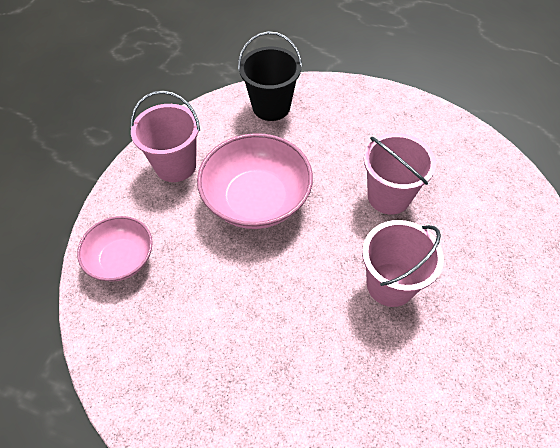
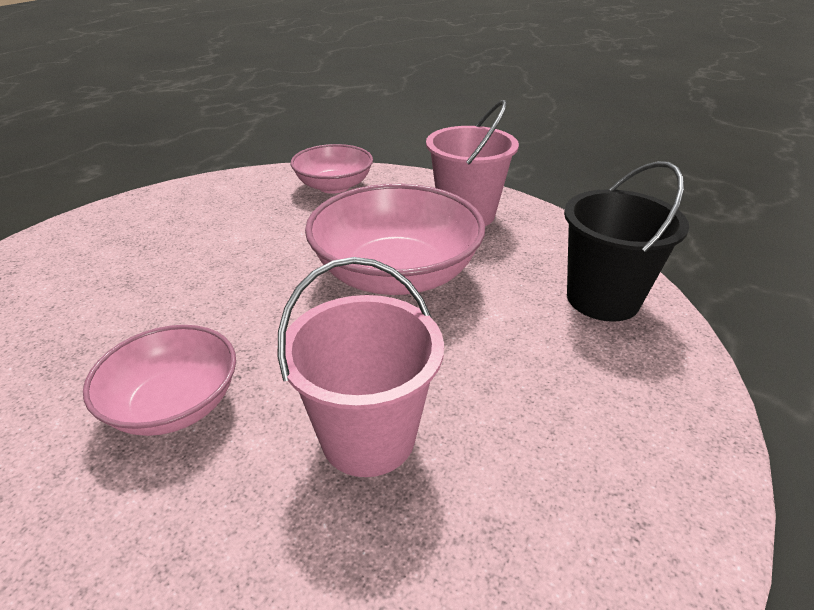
camera: 95 degrees right, 20 degrees down
(390, 284) = (174, 404): pink bucket -> pink bowl

